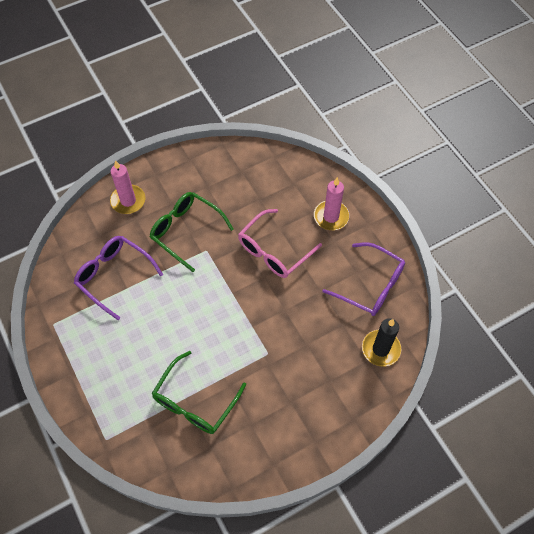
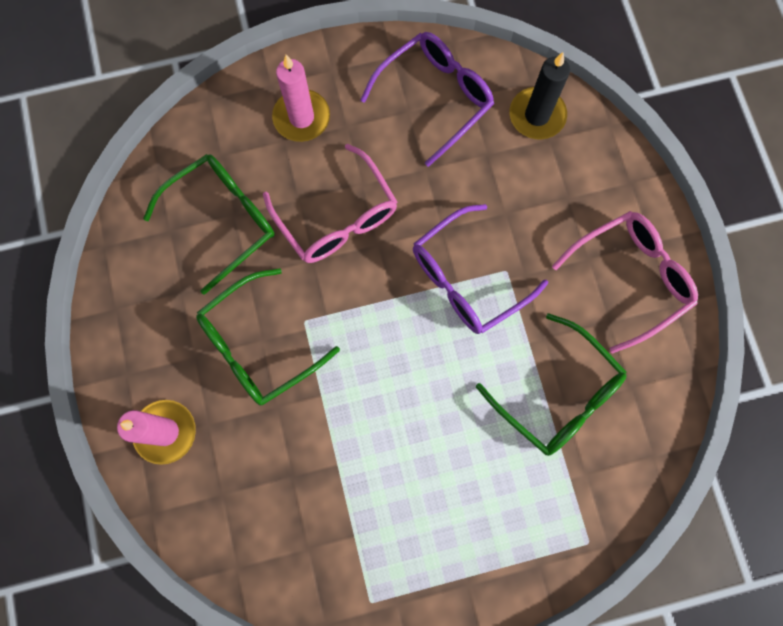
camera: 75 degrees left, 15 degrees up
(114, 276) = (310, 482): purple glasses -> purple glasses (468, 278)
(254, 194) = (222, 221): none -> green glasses
(284, 432) = (629, 279): none -> pink glasses

